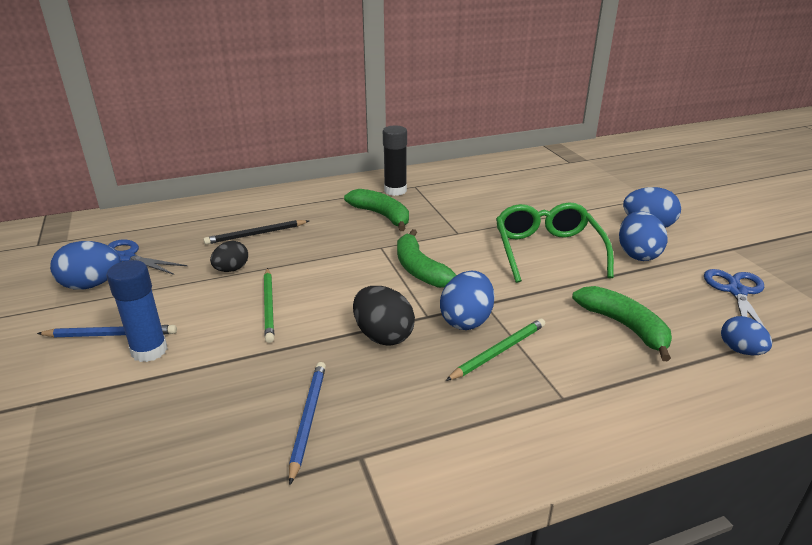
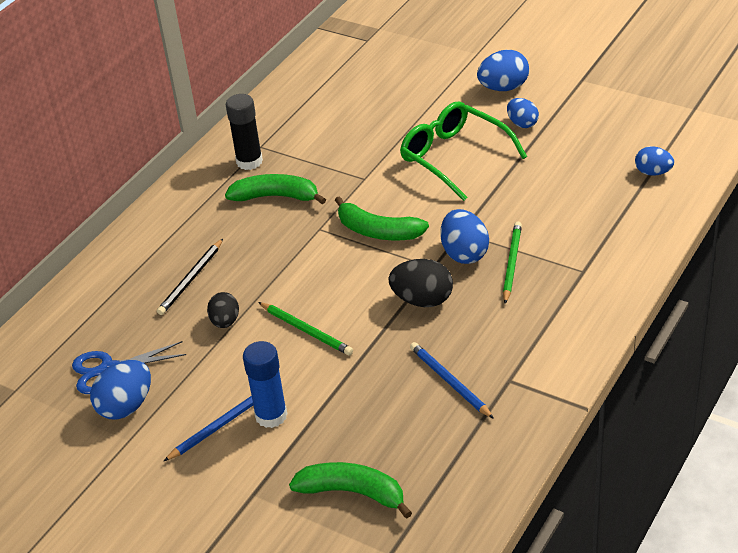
camera: 35 degrees left, 10 degrees up
(624, 326) = (570, 195): green banana -> green banana (353, 492)
(637, 254) = (522, 123): blue egg -> blue egg, size x0.65
(736, 291) = (615, 122): blue scissors -> none

